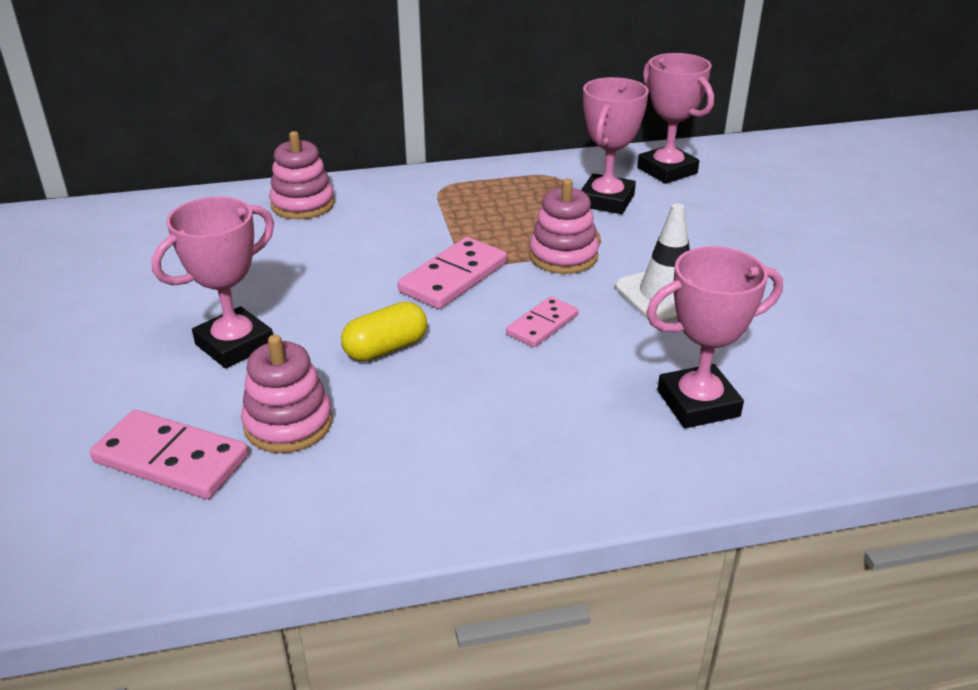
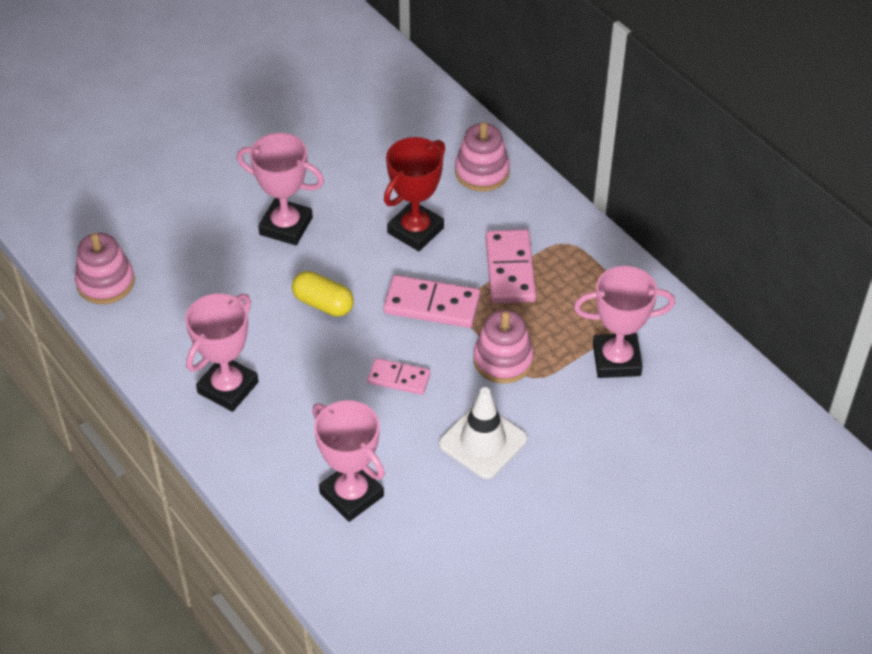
camera: 65 degrees right, 15 degrees up
(171, 459) = (169, 255): pink domino -> pink domino (510, 269)
(288, 424) = (224, 291): pink stacking toy -> pink stacking toy (105, 282)
(339, 260) = (415, 230): none -> red trophy
(667, 170) = (707, 387): pink trophy -> pink trophy (228, 387)

